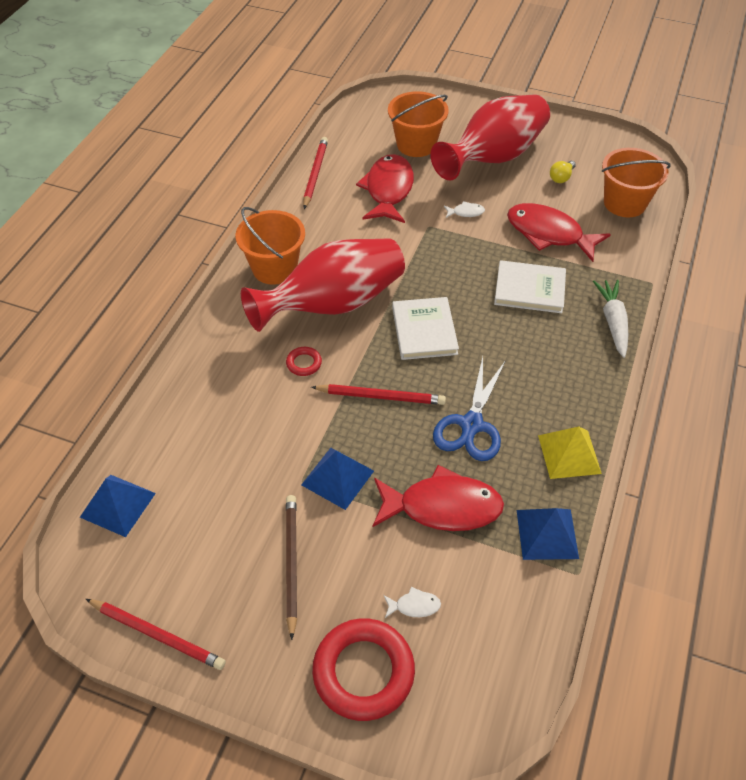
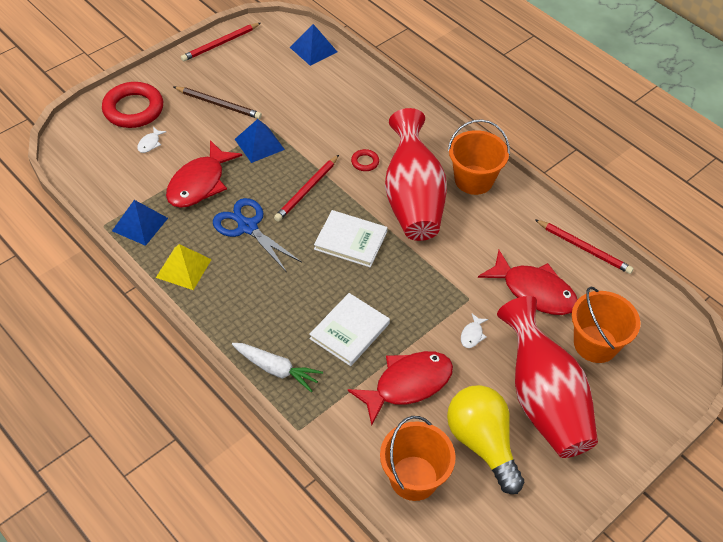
camera: 115 degrees right, 0 degrees up
(561, 177) = (482, 443): yellow light bulb -> yellow light bulb, size x2.46

